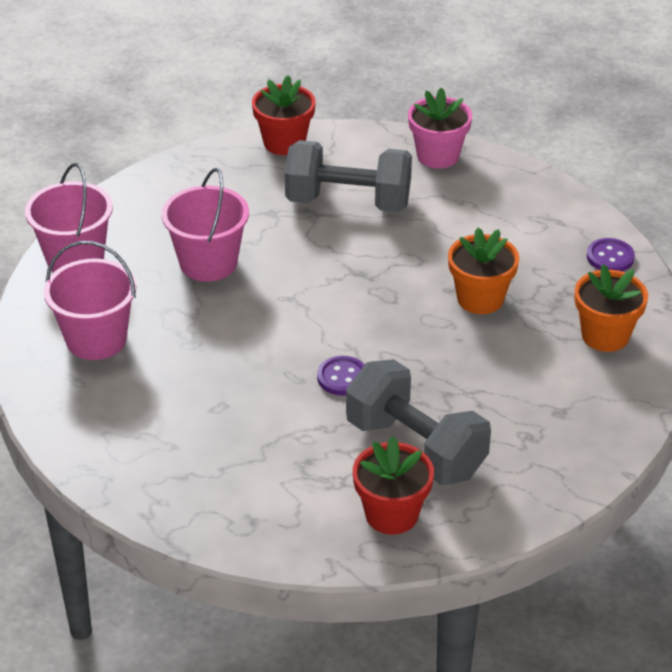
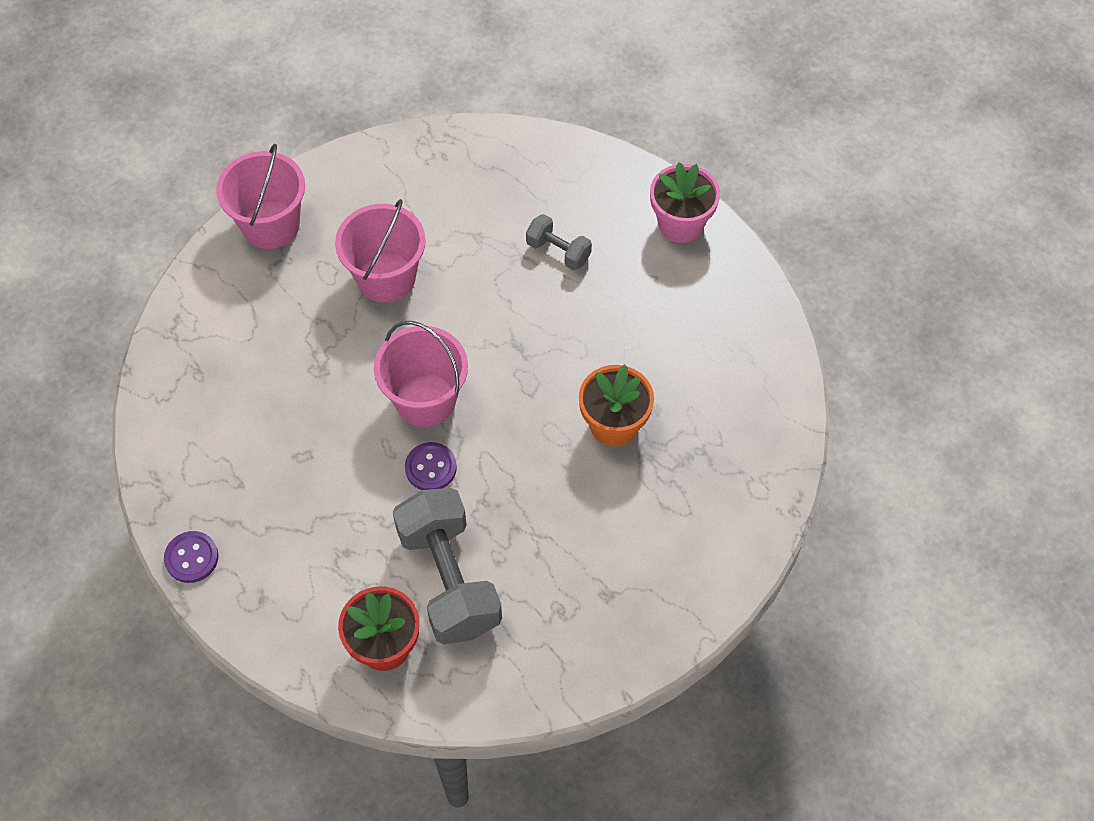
camera: 25 degrees right, 20 degrees up
(96, 339) = (239, 331): pink bucket -> pink bucket (425, 400)
(284, 143) = (540, 150): red flower pot -> none
(348, 202) = (558, 251): grey dumbbell -> grey dumbbell, size x0.49
(605, 335) = (707, 520): orange flower pot -> none
(610, 257) = (773, 424): purple button -> purple button (191, 558)

